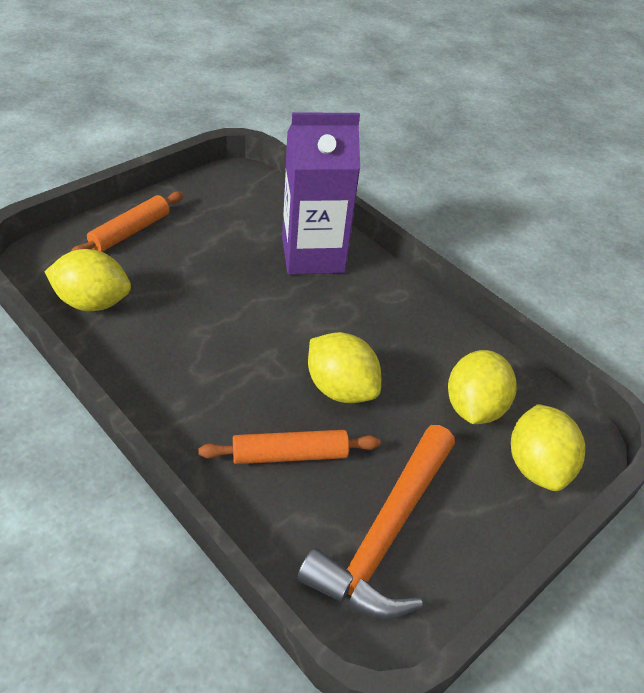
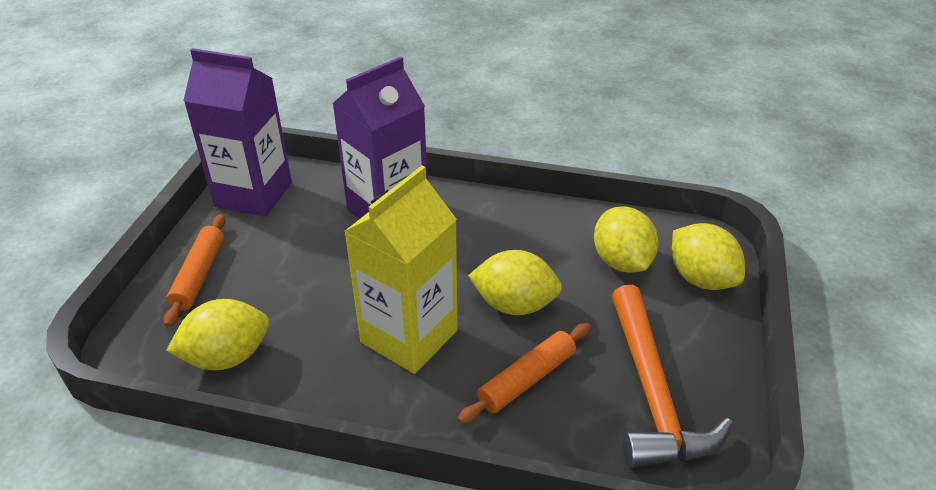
camera: 30 degrees left, 5 degrees down
(224, 190) = (253, 194): none -> purple carton
(232, 364) = (409, 336): none -> yellow carton

